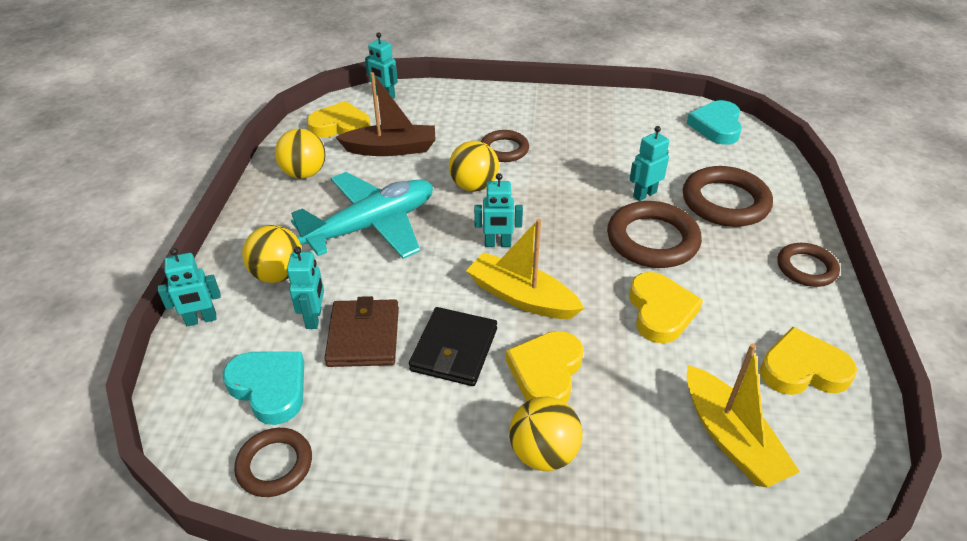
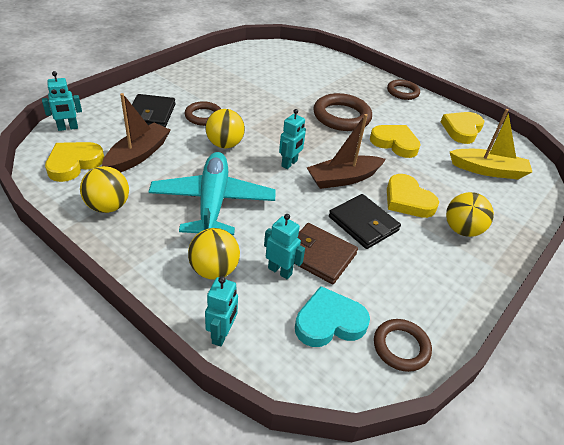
camera: 60 degrees left, 0 degrees up
(464, 121) = (151, 114): none -> black wallet
(521, 297) = (343, 178): yellow boat -> brown boat
(644, 194) = (304, 99): turquoise robot -> none
(716, 126) = (276, 51): turquoise heart -> none
(725, 202) = (336, 83): brown ring -> none

